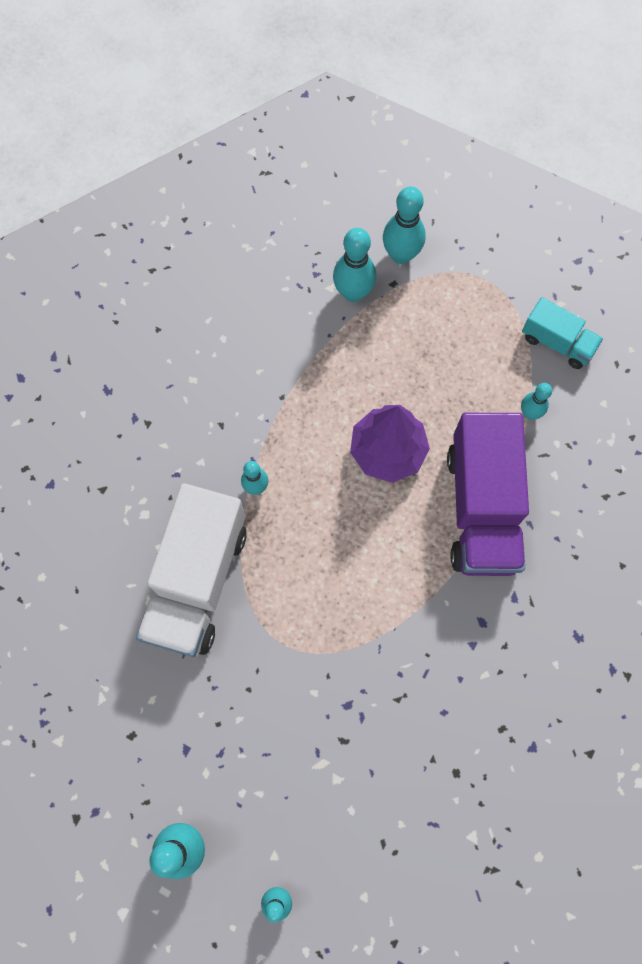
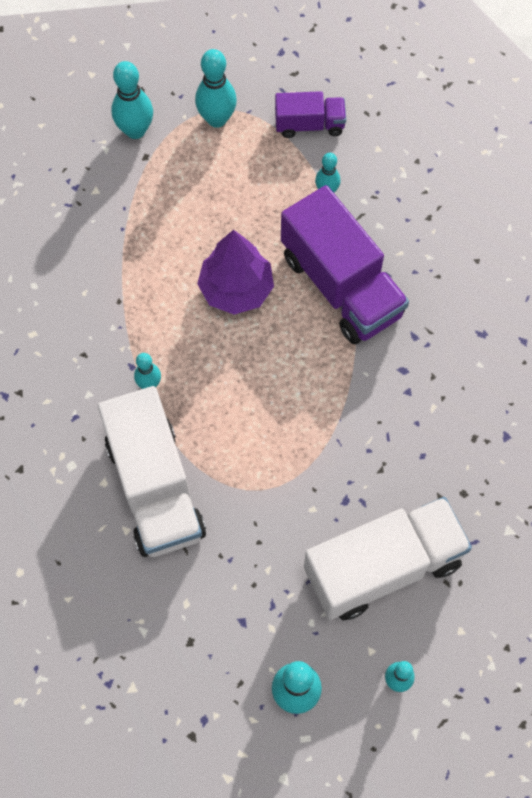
camera: 35 degrees left, 5 degrees down
(337, 788) = (383, 567): none -> white truck
(353, 292) = (117, 183): turquoise bowling pin -> turquoise bowling pin (217, 119)
(557, 342) = (309, 124): turquoise truck -> purple truck

